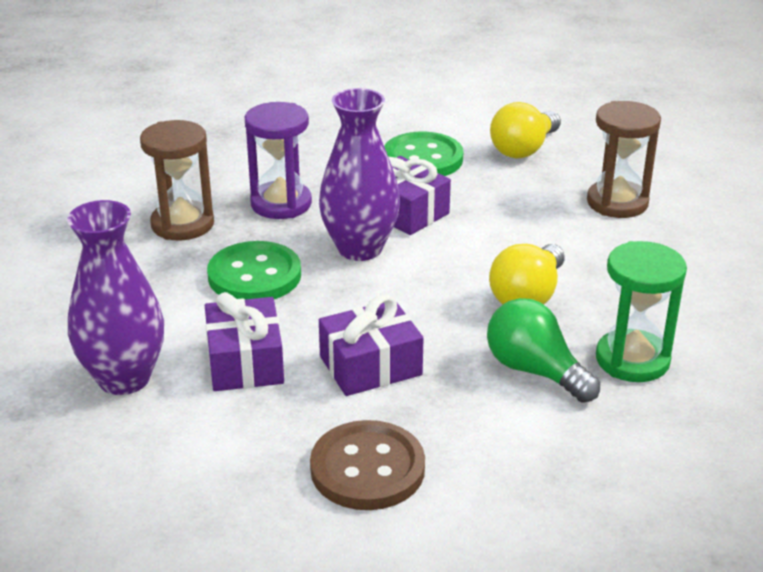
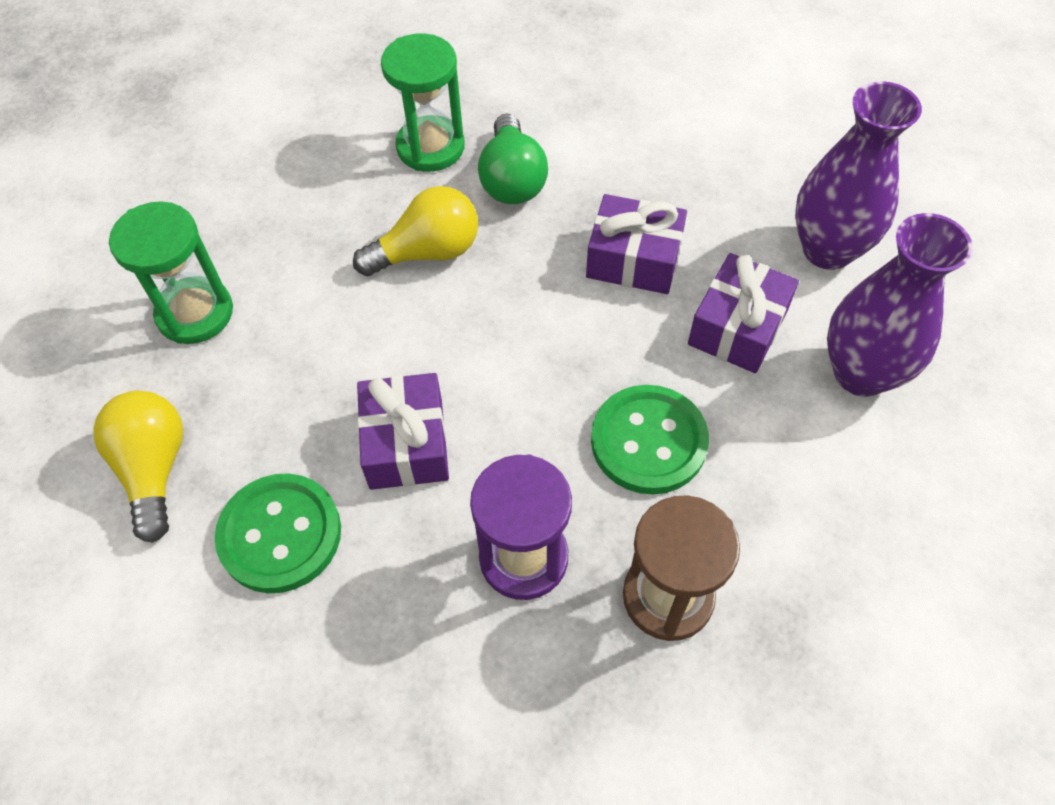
camera: 140 degrees left, 25 degrees up
(360, 248) = (509, 413): purple vase -> purple vase (827, 250)
(367, 469) = (716, 173): brown button -> none
(524, 149) = (154, 469): yellow light bulb -> yellow light bulb turned 90 degrees counterclockwise
(617, 202) = (195, 313): brown hourglass -> green hourglass

